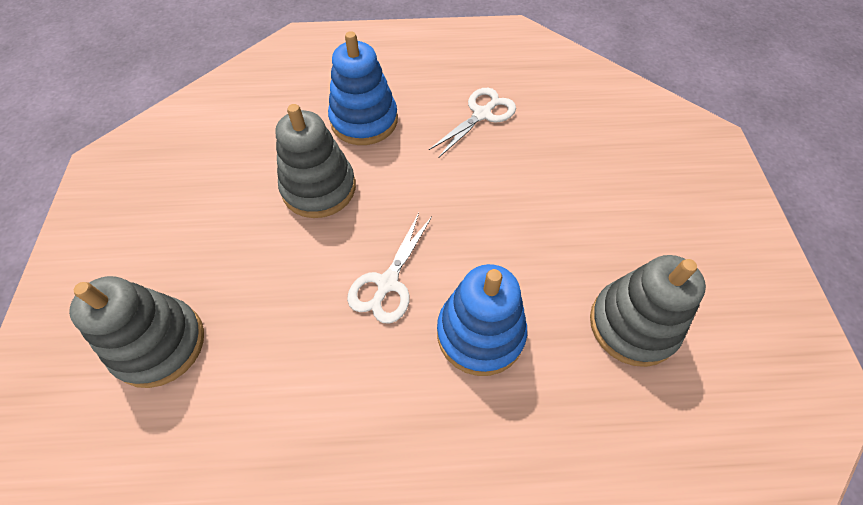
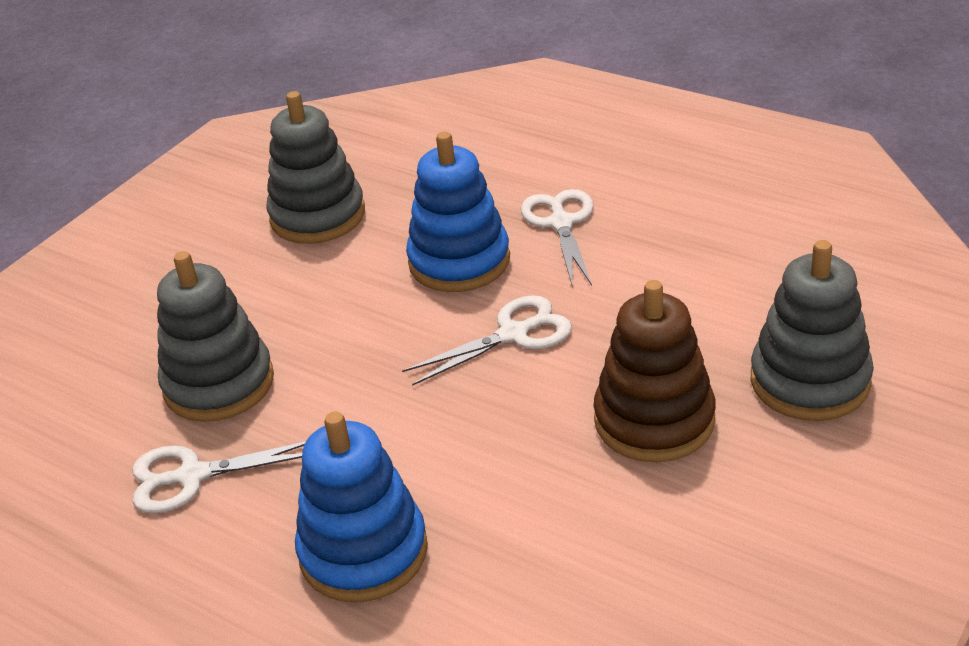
camera: 140 degrees left, 20 degrees down
(255, 261) = (654, 420): none -> brown stacking toy
(319, 188) = (512, 475): grey stacking toy -> grey stacking toy (219, 384)
(434, 425) = (561, 223): none -> white scissors

